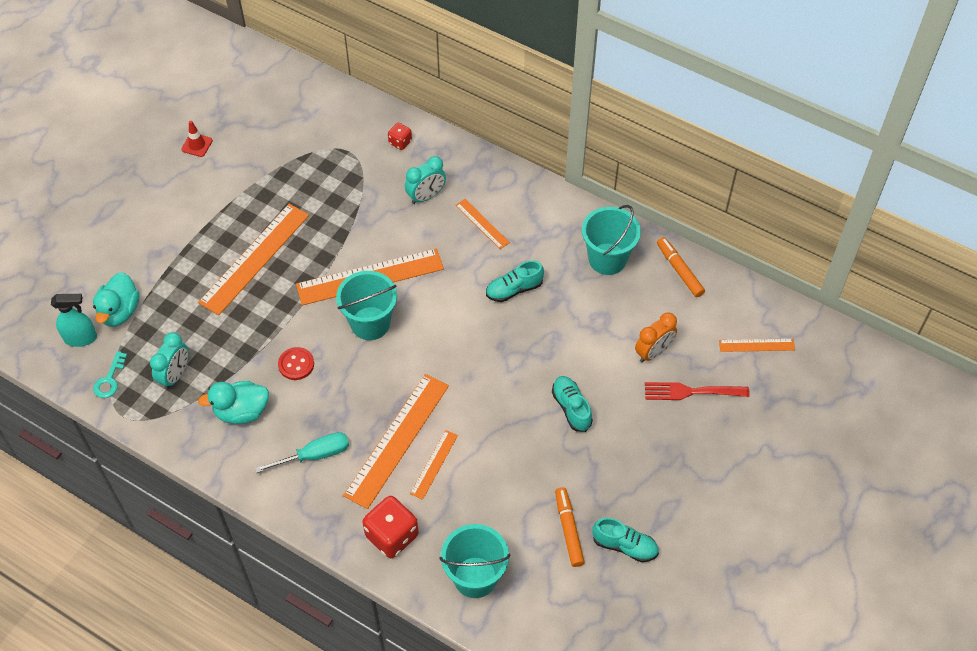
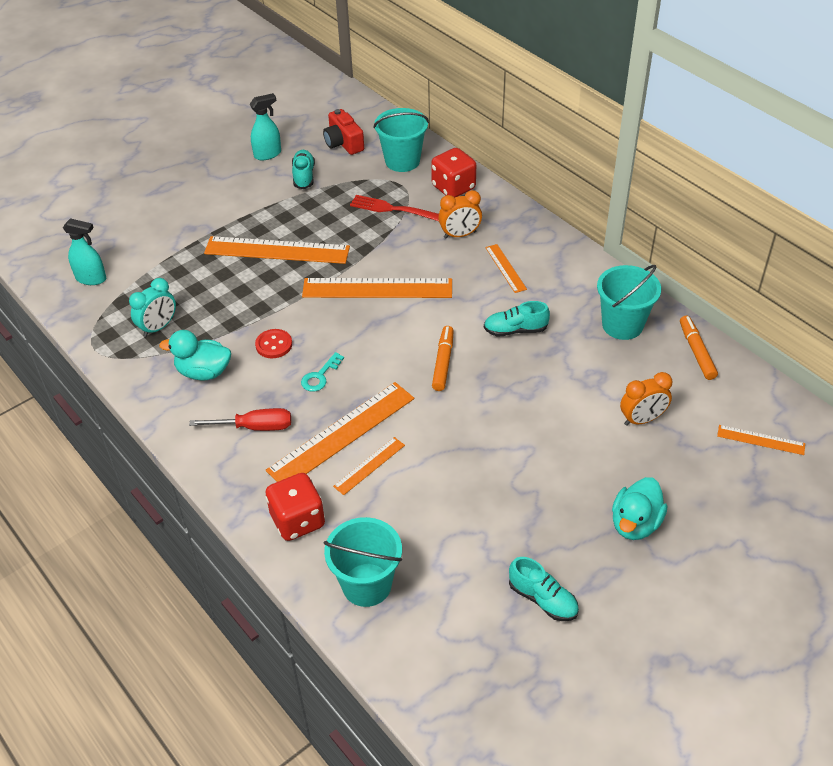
camera: 20 degrees right, 10 degrees down
(110, 379) = (99, 317): turquoise key -> turquoise key (320, 376)
(119, 311) = (136, 265): turquoise duck -> turquoise duck (635, 523)
(197, 145) = (268, 154): red traffic cone -> turquoise spray bottle
(255, 258) = (277, 250): orange ruler -> orange ruler turned 45 degrees clockwise
(269, 113) = (343, 143): none -> red camera
(314, 455) = (254, 427): turquoise screwdriver -> red screwdriver
(370, 323) = (360, 327): turquoise bucket -> turquoise bucket (402, 161)
(400, 142) = (453, 188): red dice -> red dice, size x1.90
(426, 196) = (460, 235): turquoise clock -> orange clock
(569, 529) = (486, 565): orange marker -> orange marker (443, 362)
(571, 408) = (534, 449): turquoise shoe -> turquoise shoe (304, 176)
(691, 391) = (672, 466): red fork -> red fork (392, 209)

